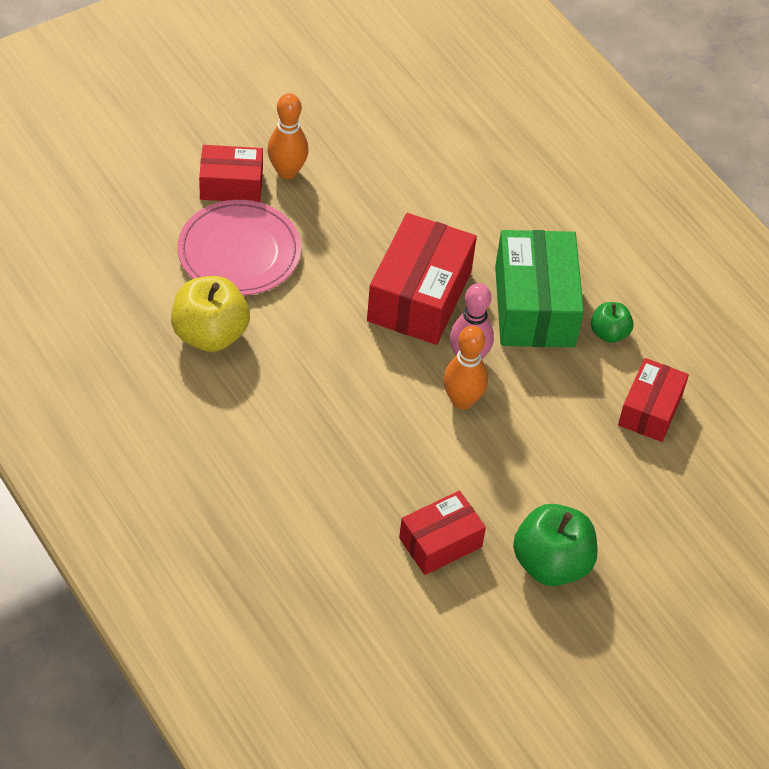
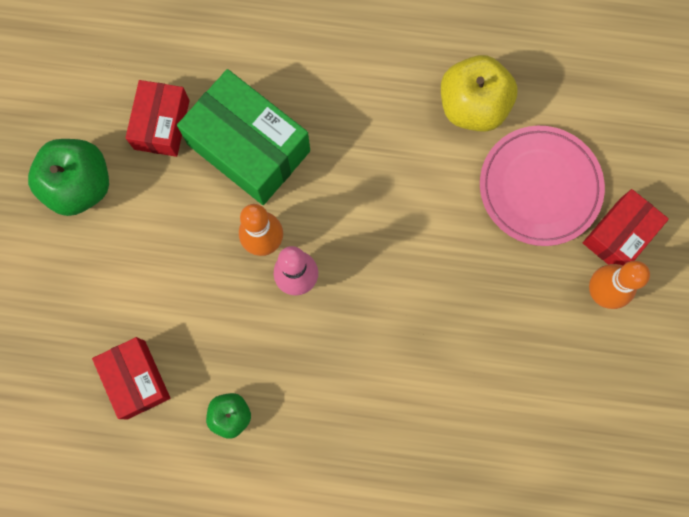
camera: 135 degrees right, 25 degrees up
(419, 296) = (387, 292): red box -> none
(534, 306) = (305, 377): green box -> green box (249, 147)

